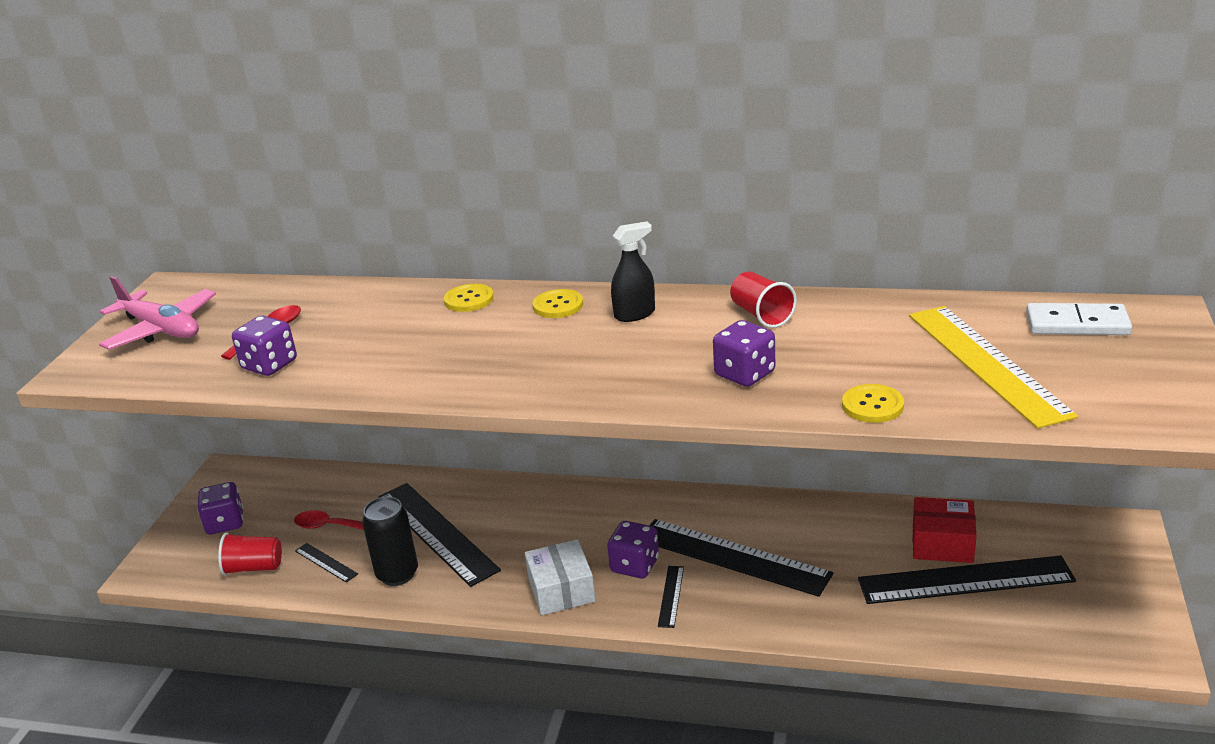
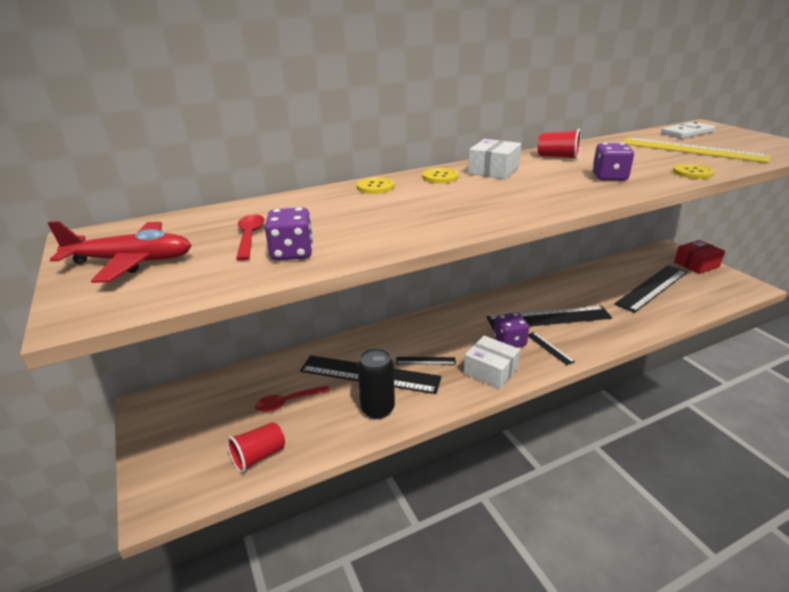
camera: 40 degrees left, 0 degrees up
(161, 329) = (131, 261): pink plane -> red plane
(225, 523) = (191, 438): purple dice -> none
(326, 562) = (314, 426): black ruler -> black ruler (425, 361)
(635, 314) = (493, 170): black spray bottle -> white box
(942, 543) = (620, 277): red box -> red box (696, 264)

